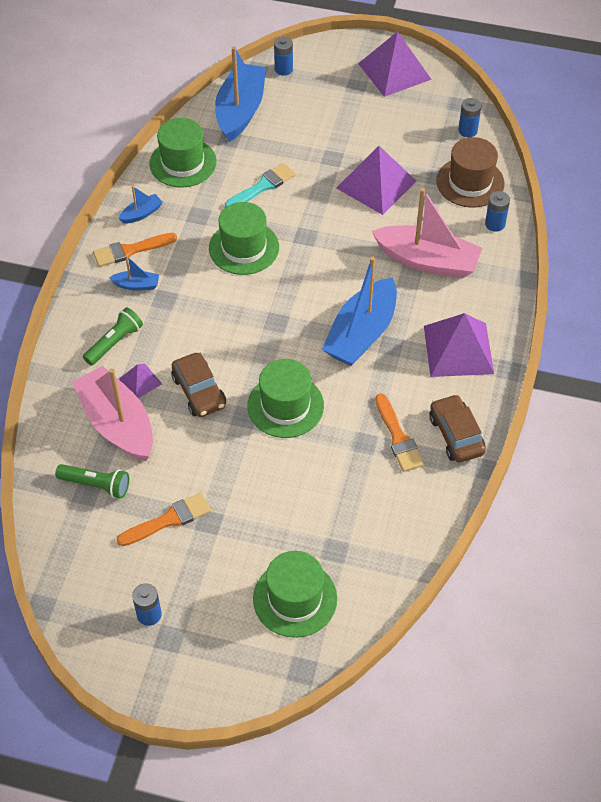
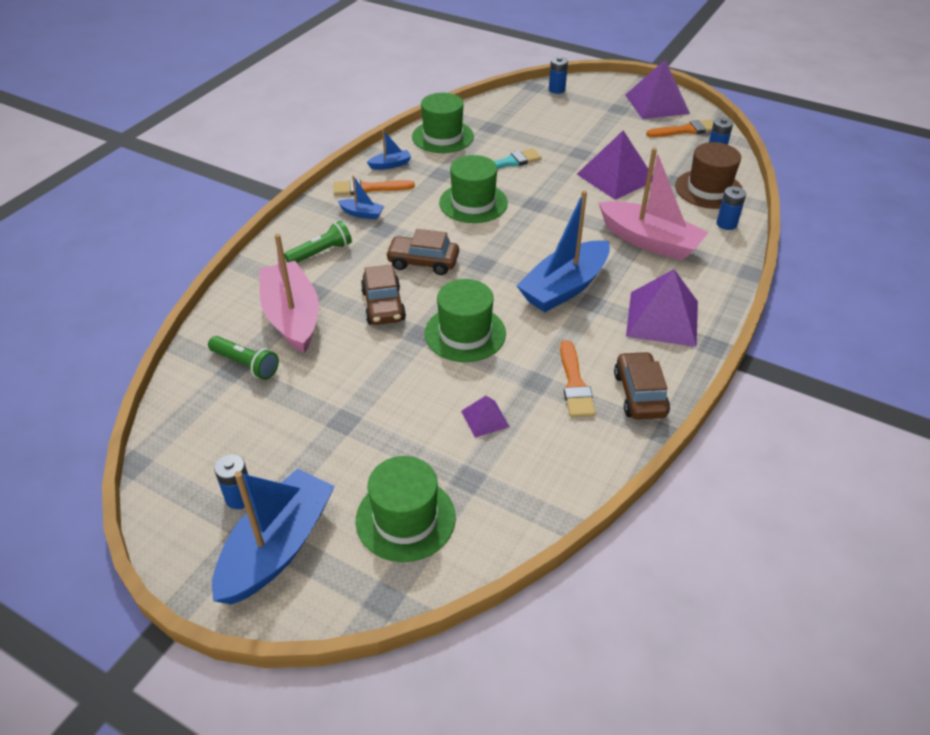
camera: 15 degrees right, 10 degrees down
(140, 381) = (330, 287): purple pyramid -> purple pyramid (485, 418)
(168, 520) = (303, 410): orange brush -> orange brush (686, 130)
(219, 332) = (423, 262): none -> brown car
(240, 111) = (508, 110): blue boat -> blue boat (277, 547)

